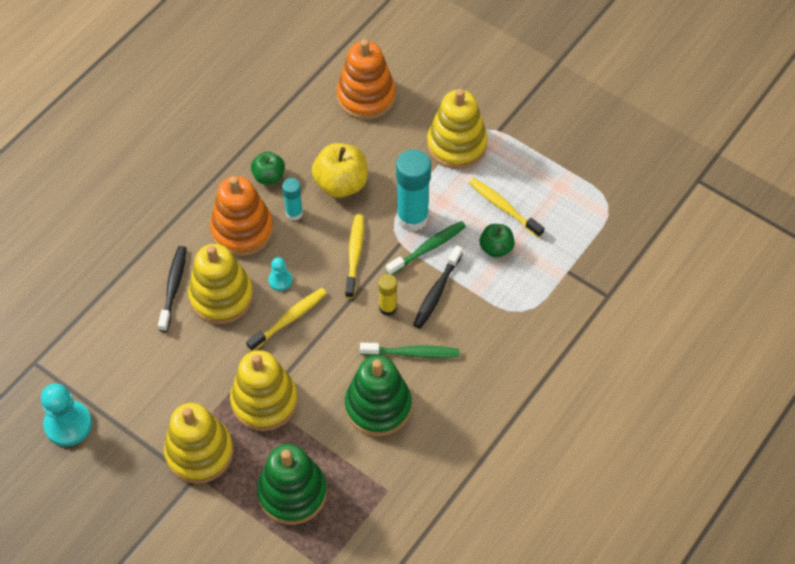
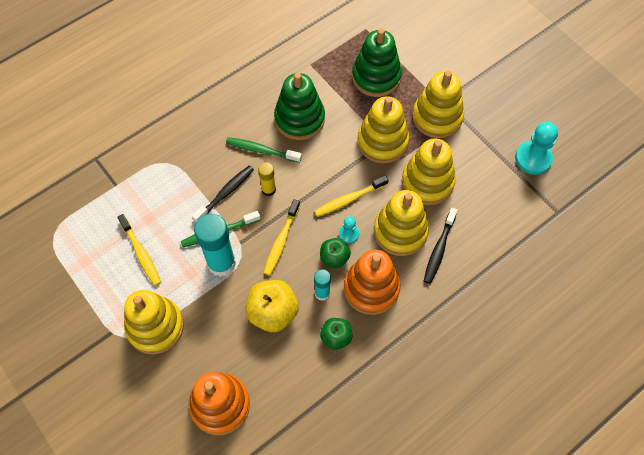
camera: 165 degrees left, 5 degrees up
(199, 362) = (427, 182): none -> yellow stacking toy
(496, 248) = (163, 218): green apple -> green apple (334, 258)

